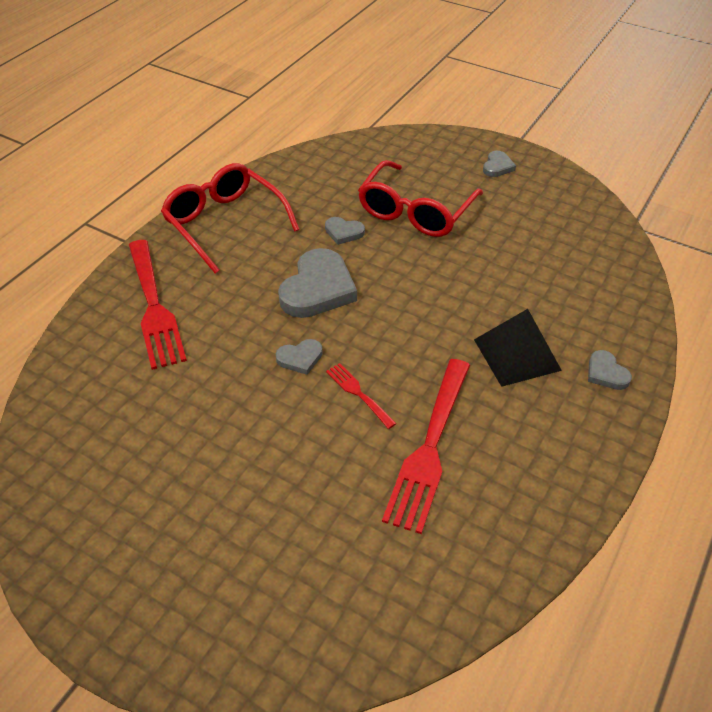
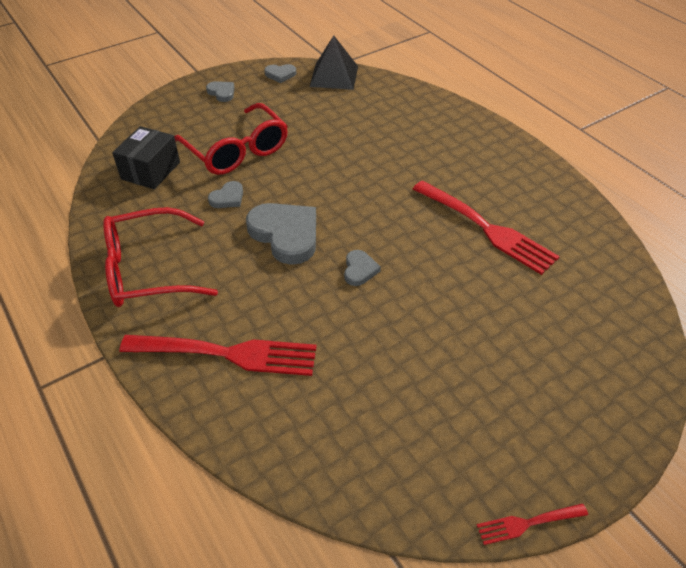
camera: 65 degrees left, 0 degrees up
(347, 172) = (150, 170): none -> black box
(358, 393) = (416, 248): red fork -> red fork (527, 523)
(517, 354) = (423, 157): black pyramid -> black pyramid (334, 76)
(606, 373) = (462, 127): grey heart -> grey heart (280, 74)

